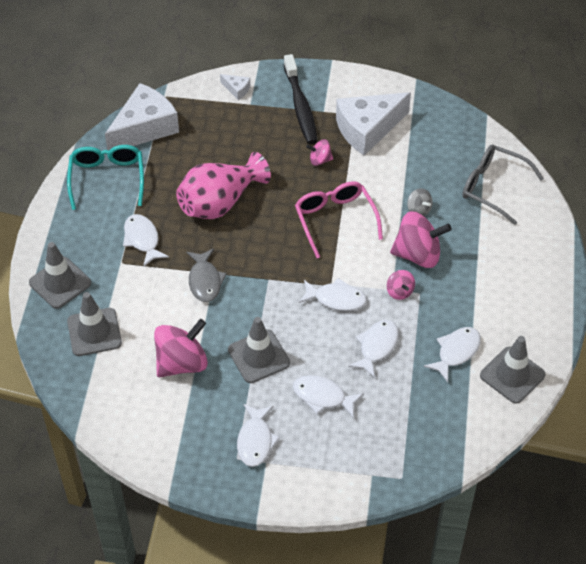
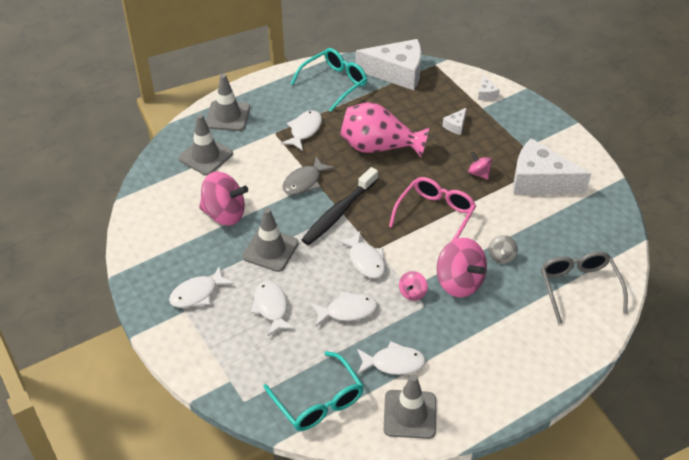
camera: 50 degrees right, 5 degrees down
(251, 136) = (455, 126): none -> white cheese
(300, 106) = (513, 133): black toothbrush -> black toothbrush (338, 213)
(448, 426) = (318, 401): none -> turquoise glasses

